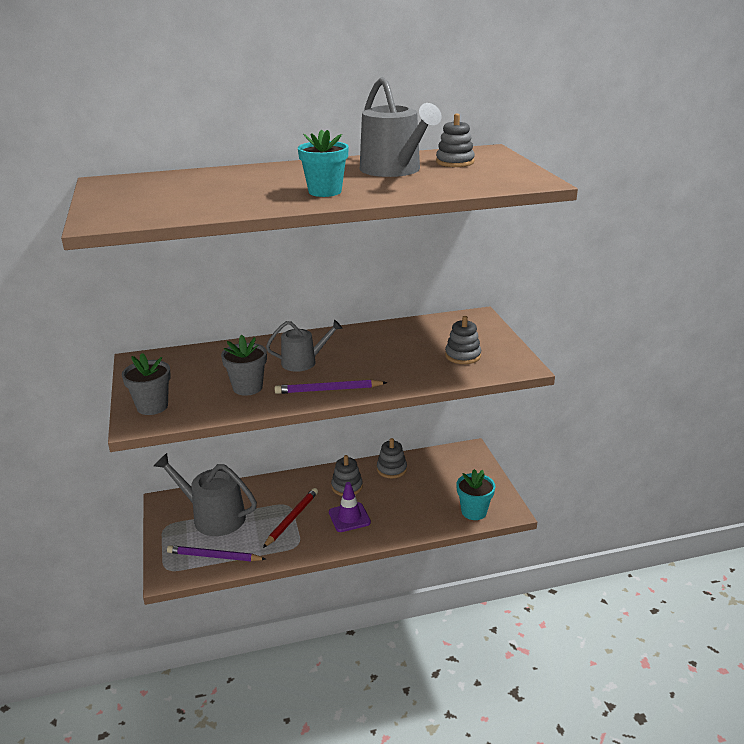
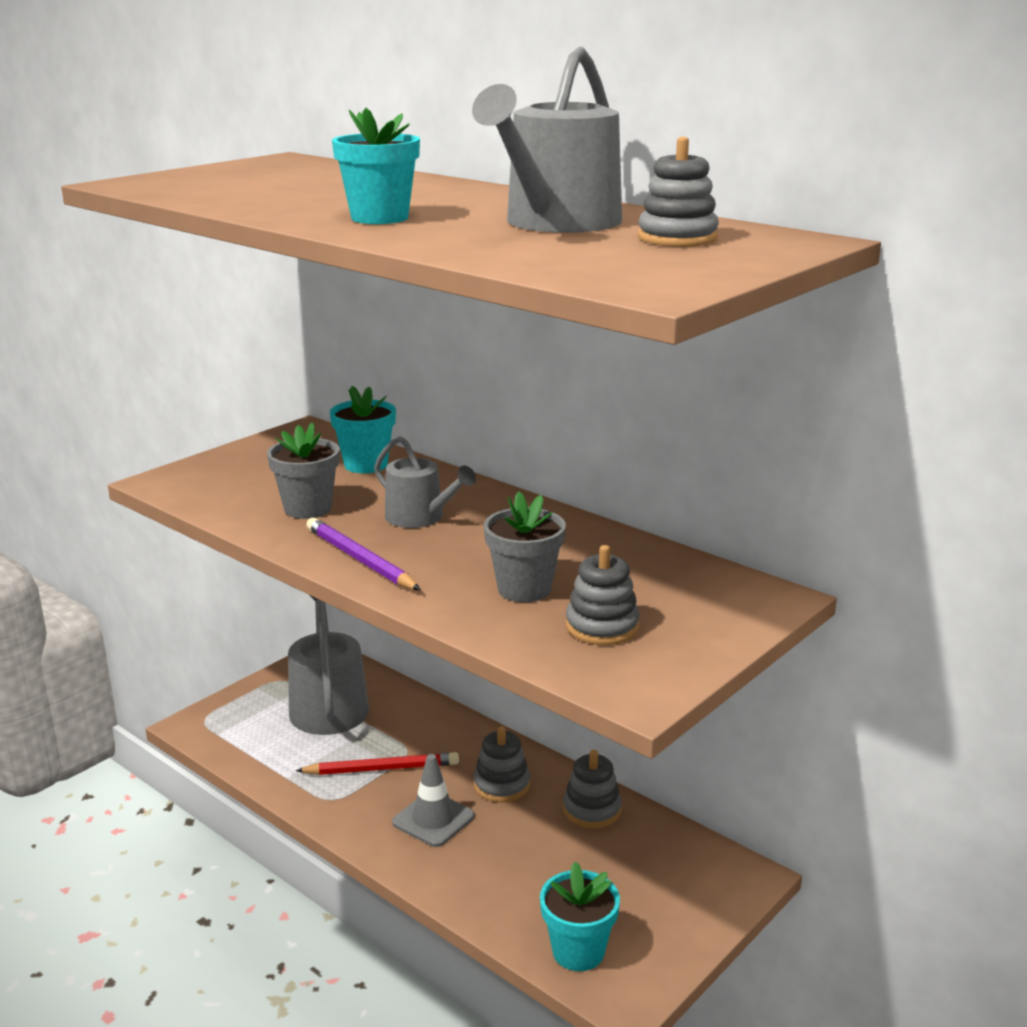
camera: 55 degrees right, 5 degrees down
(152, 406) = (205, 476): grey flower pot -> grey flower pot (524, 589)
(214, 556) = (253, 742): purple pencil -> none
(216, 357) = (366, 465): none -> turquoise flower pot
(349, 517) = (433, 819): purple traffic cone -> grey traffic cone

